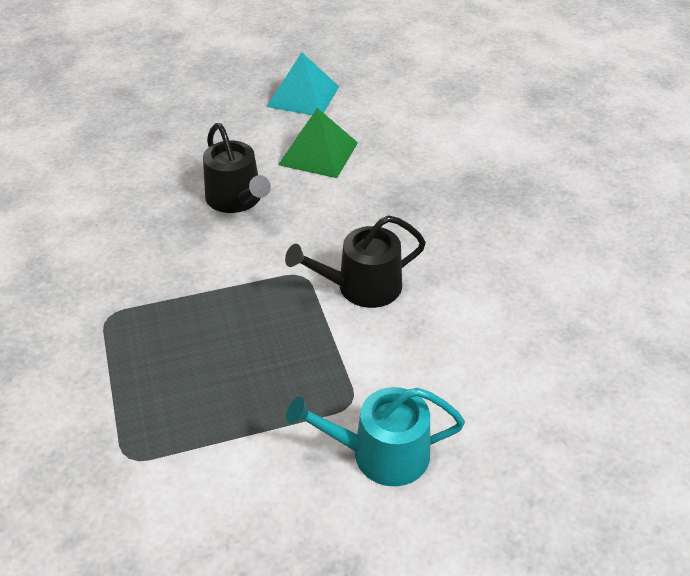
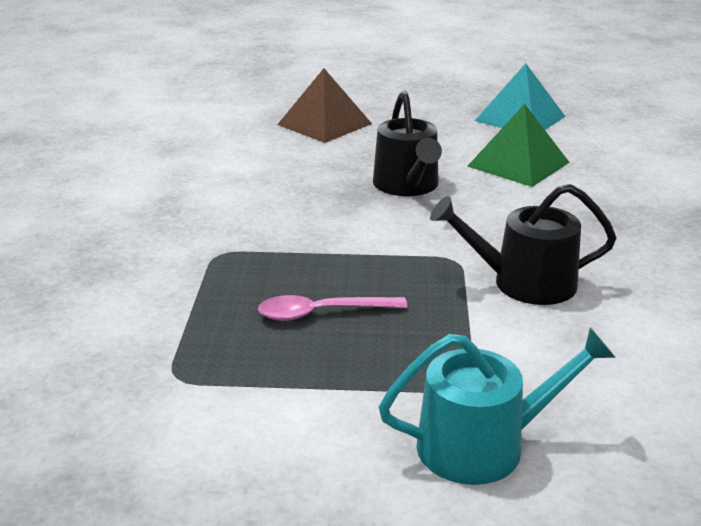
camera: 20 degrees right, 15 degrees down
(137, 137) = (324, 124): none -> brown pyramid
(218, 360) = (321, 313): none -> pink spoon
(380, 454) = (484, 445): turquoise watering can -> turquoise watering can turned 150 degrees clockwise

